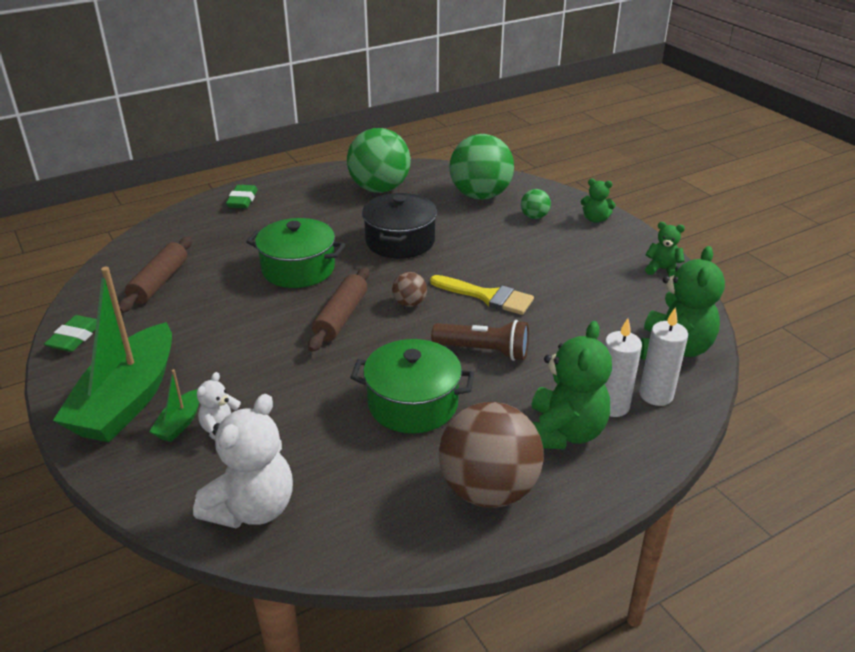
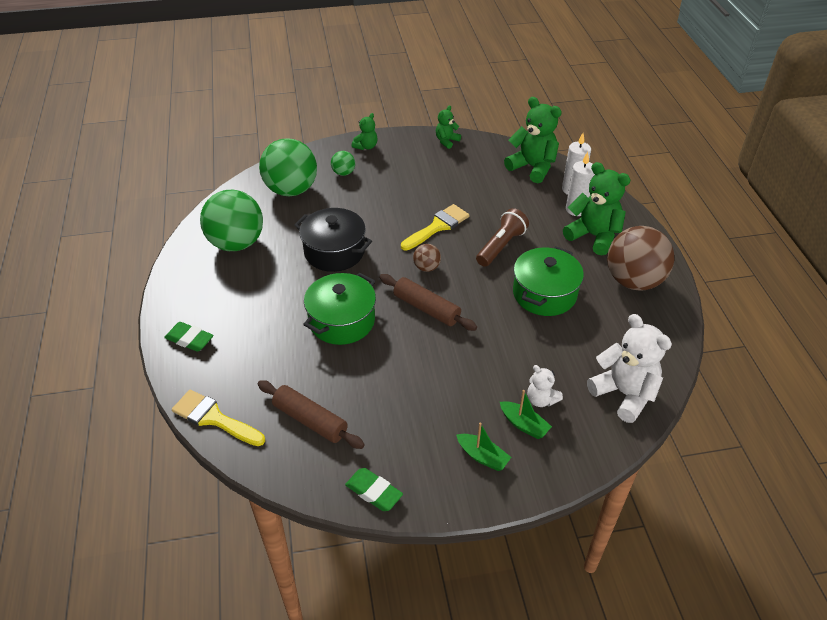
camera: 70 degrees left, 10 degrees up
(127, 400) = (482, 456): green boat -> green boat, size x0.42
(152, 235) = (214, 418): none -> yellow brush

